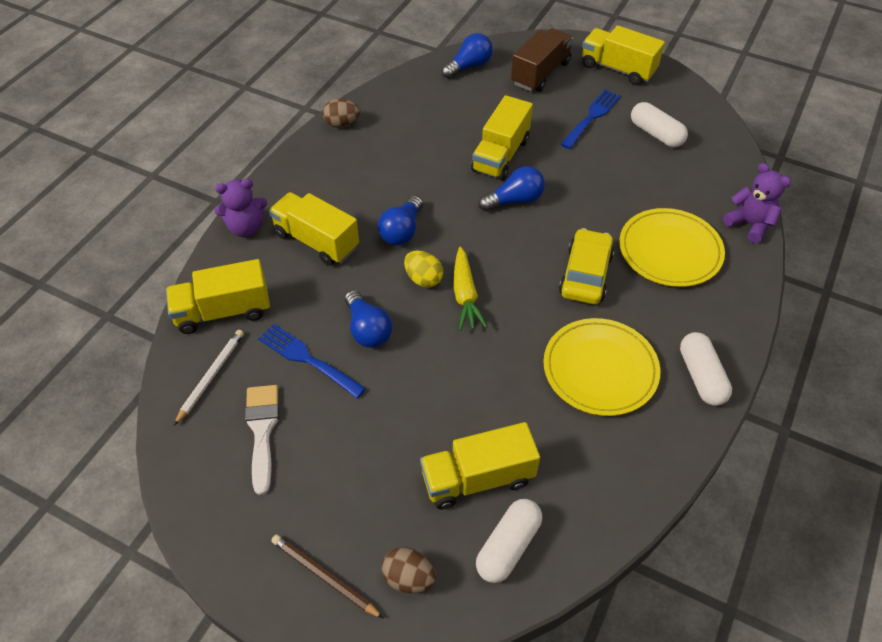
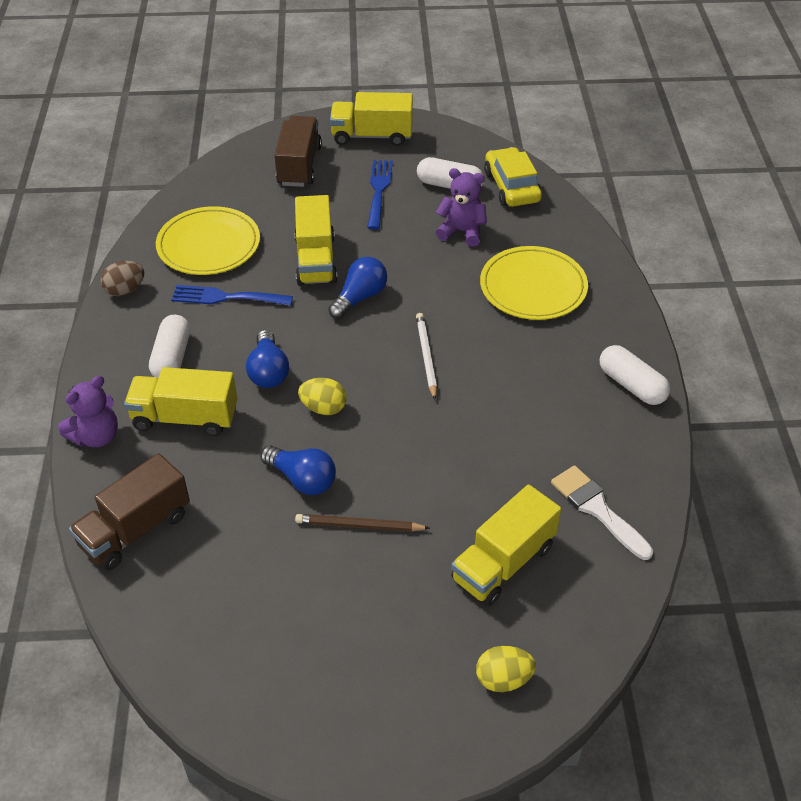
camera: 30 degrees left, 5 degrees down
(211, 376) = (171, 598): white pencil -> white pencil (426, 356)
(223, 311) = (135, 530): yellow truck -> brown truck
(262, 430) = (265, 623): white brush -> white brush (597, 509)
(307, 359) = (262, 534): blue fork -> blue fork (226, 297)
(324, 576) = (425, 720): brown pencil -> brown pencil (359, 526)
(409, 578) = (503, 679): brown egg -> yellow egg
(465, 295) = (375, 405): yellow carrot -> none
(469, 66) = (220, 184): blue light bulb -> none
(508, 546) = (570, 606): white capsule -> white capsule (172, 357)
(585, 274) = (473, 339): yellow car -> yellow car (511, 187)
(600, 369) = (544, 417): yellow plate -> yellow plate (209, 245)
(749, 224) = (585, 236): purple teddy bear -> purple teddy bear (462, 231)

